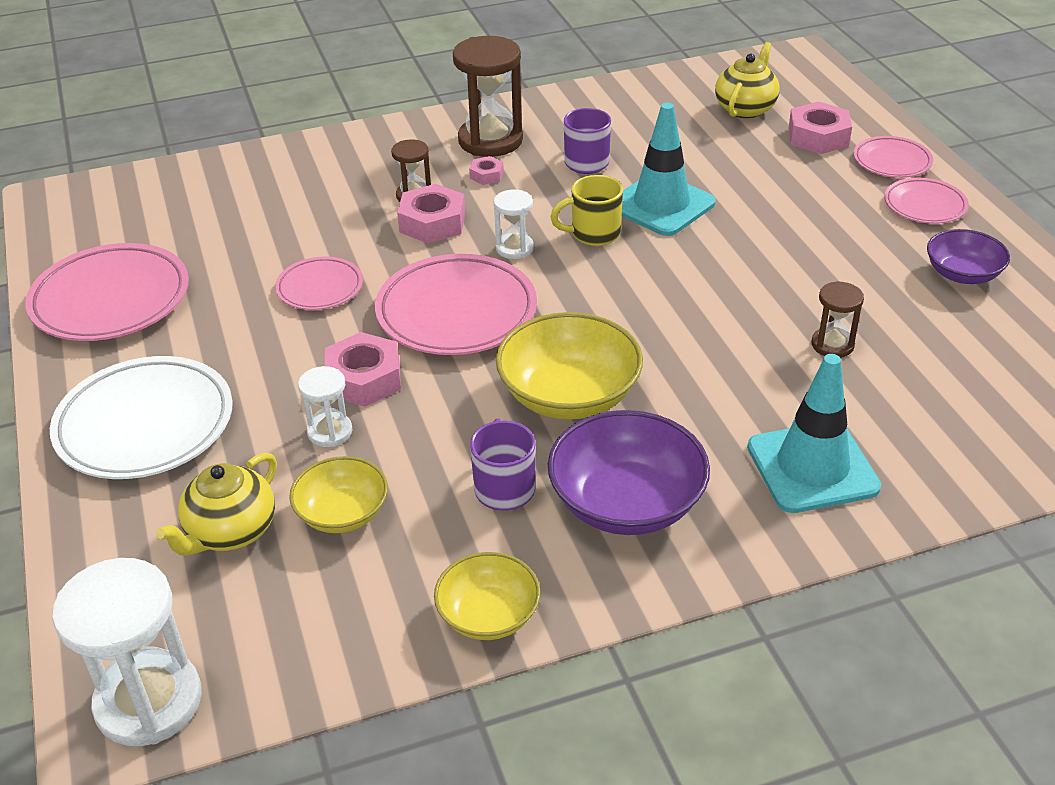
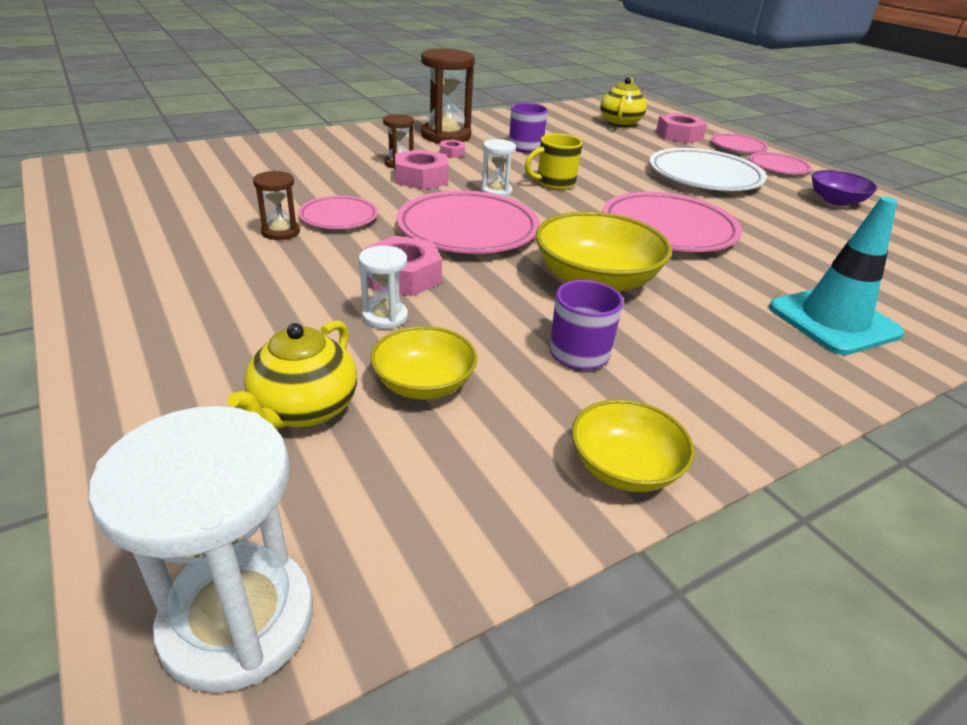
camera: 15 degrees left, 5 degrees down
(111, 300) = (136, 229): pink plate -> pink plate (668, 229)
(145, 425) = (186, 320): white plate -> white plate (704, 177)
(626, 503) = (697, 356): purple bowl -> none
(661, 205) = (595, 168): turquoise traffic cone -> none
(832, 345) = (781, 242): brown hourglass -> brown hourglass (280, 232)

